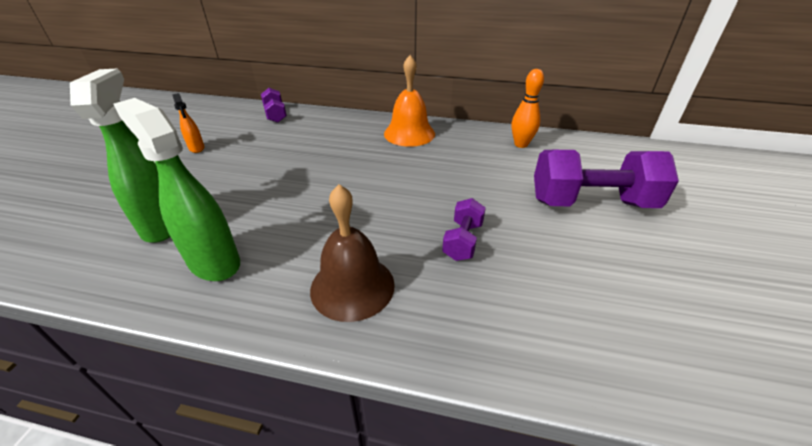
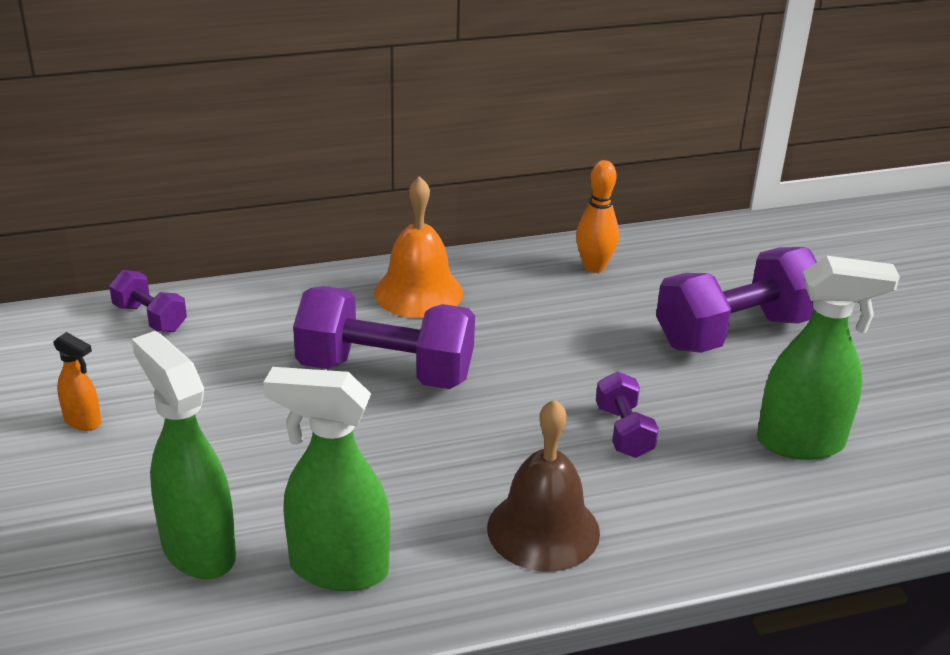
camera: 30 degrees left, 5 degrees down
(354, 165) = (385, 371): none -> purple dumbbell
(596, 295) = (801, 443): none -> green spray bottle

